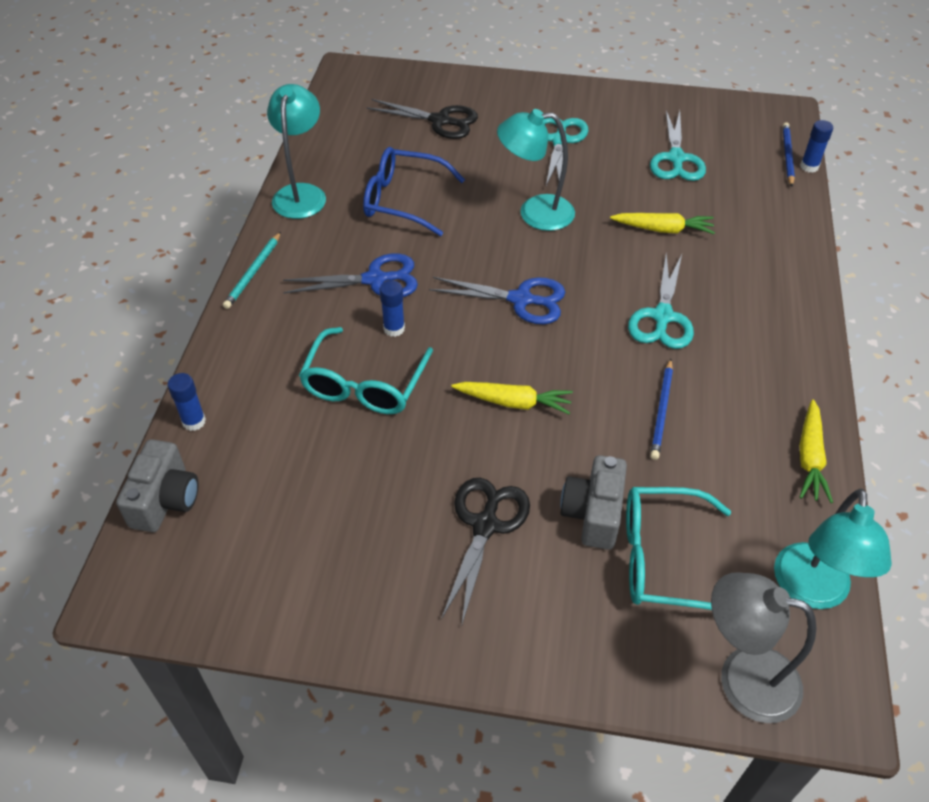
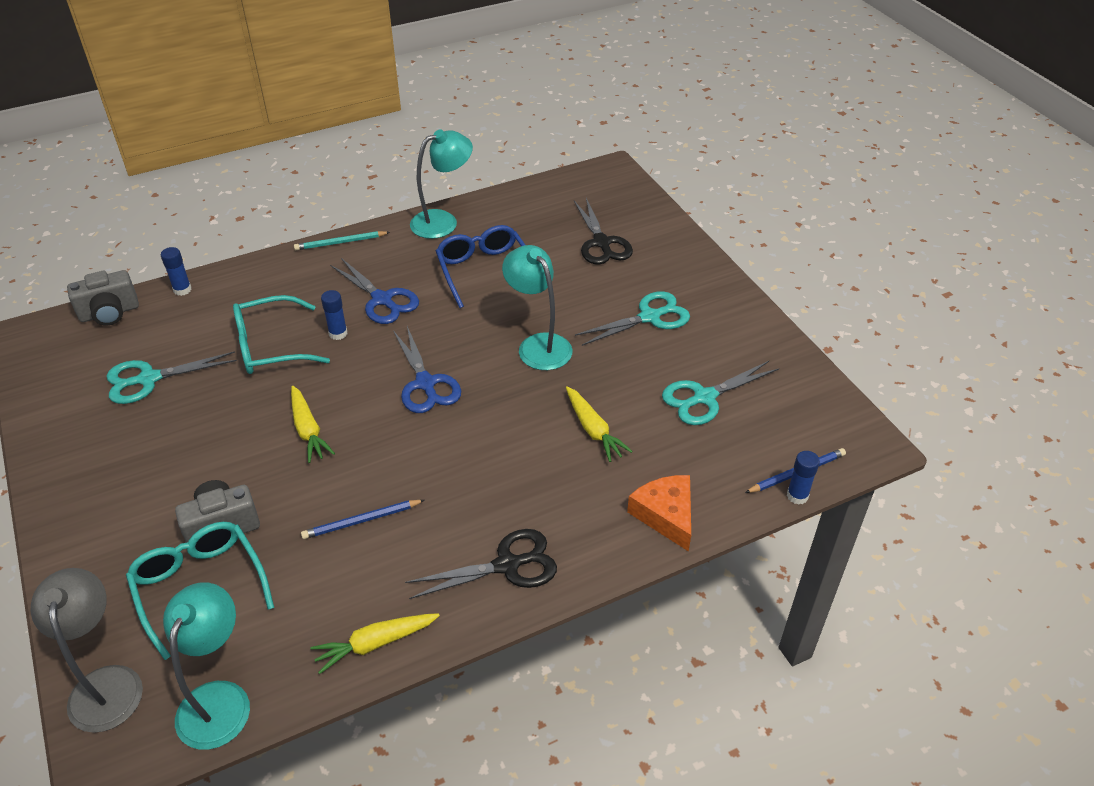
camera: 55 degrees right, 5 degrees down
(485, 525) = (175, 470): black scissors -> black scissors (507, 565)
(662, 317) = (477, 475): turquoise scissors -> turquoise scissors (149, 379)
(782, 235) = (665, 515): none -> orange cheese
(811, 591) = (219, 699): turquoise lamp -> turquoise lamp turned 120 degrees clockwise

